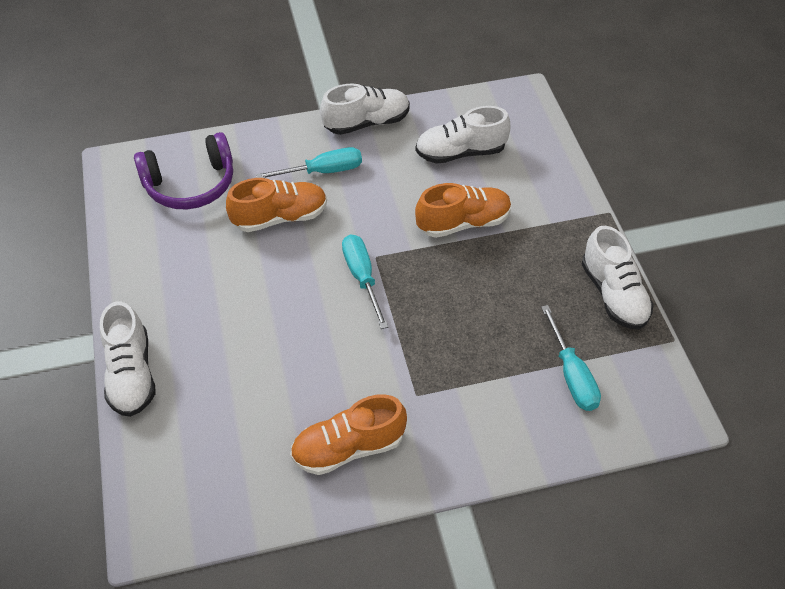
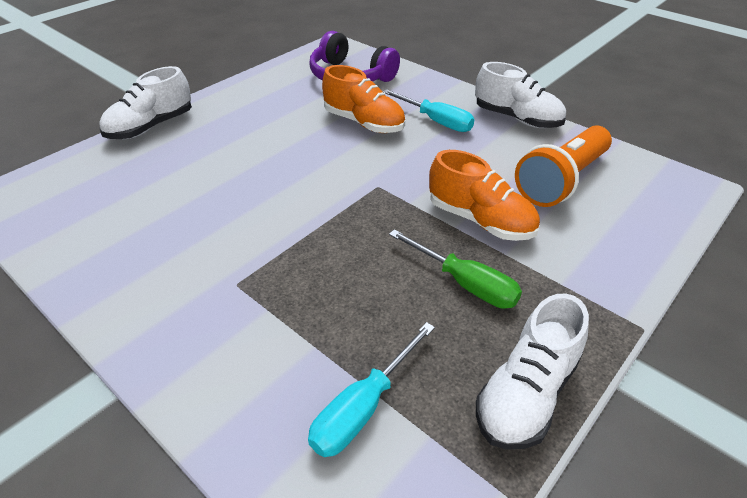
camera: 55 degrees right, 10 degrees down
(348, 447) = (142, 266): orange shoe -> none
(362, 277) = (346, 189): turquoise screwdriver -> none
(460, 152) = (561, 181): white shoe -> orange flashlight
(514, 269) = (465, 283): none -> green screwdriver

